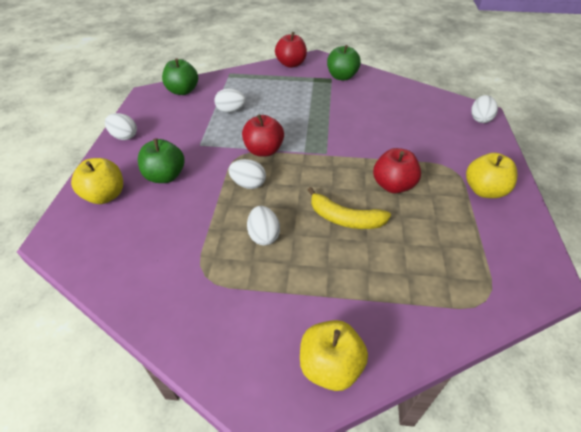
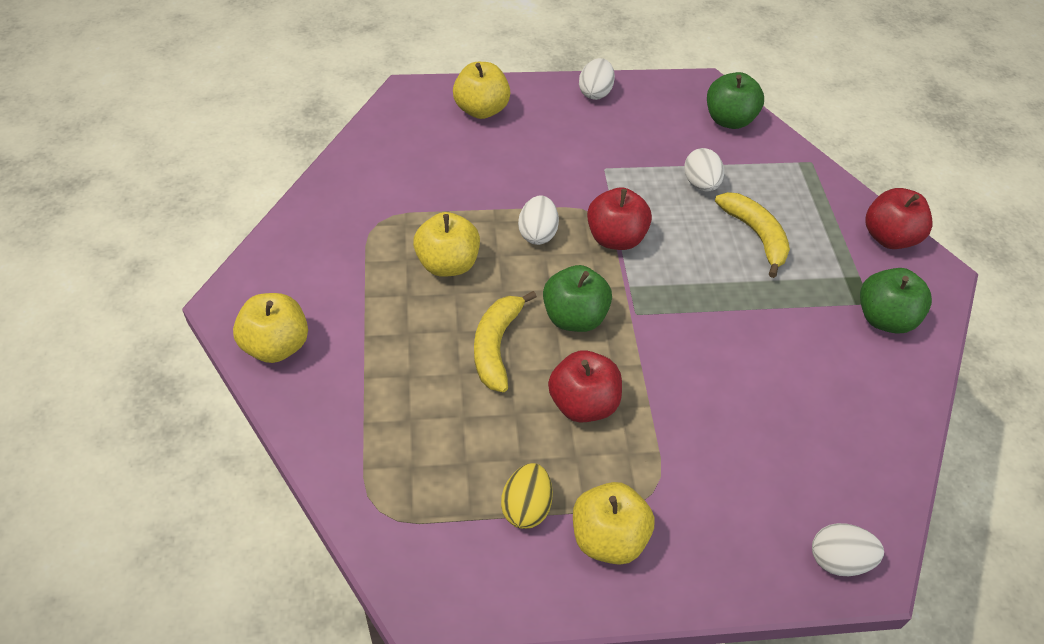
camera: 75 degrees right, 5 degrees up
(165, 176) = (529, 151): green apple -> green apple (574, 317)
(263, 235) = (447, 264): white egg -> yellow apple
(277, 100) = (755, 235): none -> yellow banana
(470, 222) = (526, 507): none -> yellow egg

